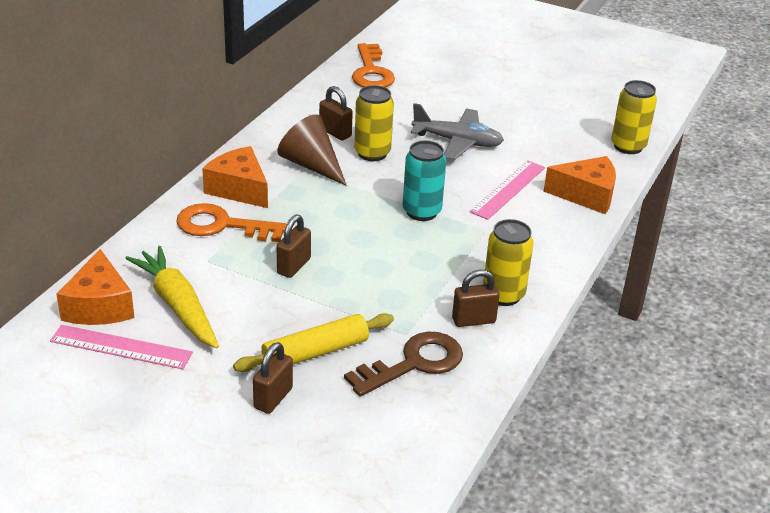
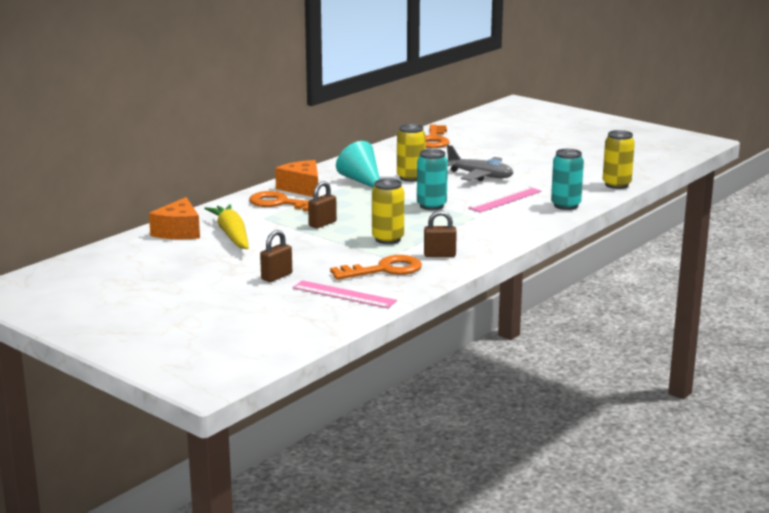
camera: 15 degrees right, 15 degrees down
(121, 347) = (185, 249): pink ruler -> pink ruler (344, 294)
(311, 165) = (361, 181): brown cone -> turquoise cone
(315, 352) = (316, 260): yellow rolling pin -> none
(335, 133) = (388, 167): brown padlock -> none
(414, 363) = (384, 270): brown key -> orange key
(503, 295) = (469, 246): yellow can -> yellow can (388, 239)
(586, 195) = (565, 206): orange cheese -> turquoise can

